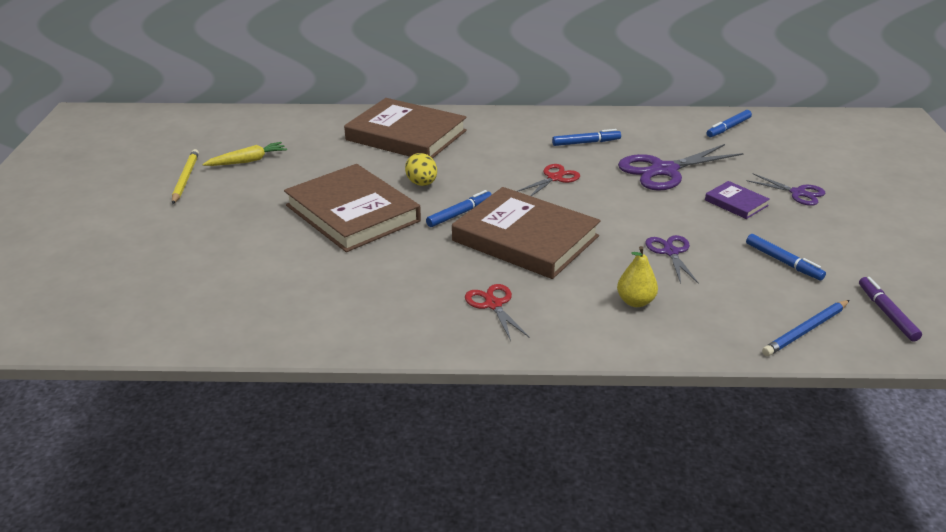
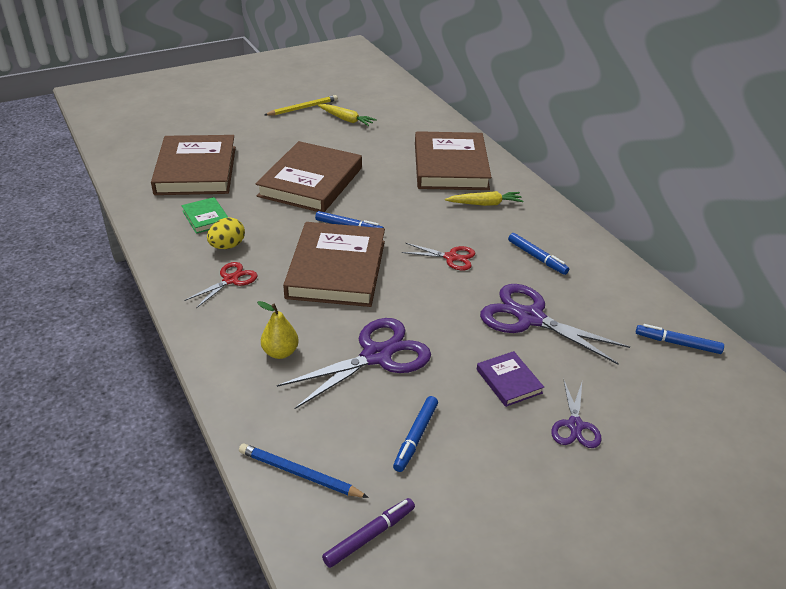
camera: 60 degrees right, 5 degrees up
(240, 280) = (196, 170): none -> brown book
(355, 295) = (206, 218): none -> green book
(422, 183) = (380, 197): yellow egg -> yellow egg (227, 246)
(486, 139) = (485, 204): none -> yellow carrot
(670, 252) = (376, 356): purple scissors -> purple scissors, size x1.81
(736, 203) = (509, 381): purple book -> purple book turned 45 degrees counterclockwise

